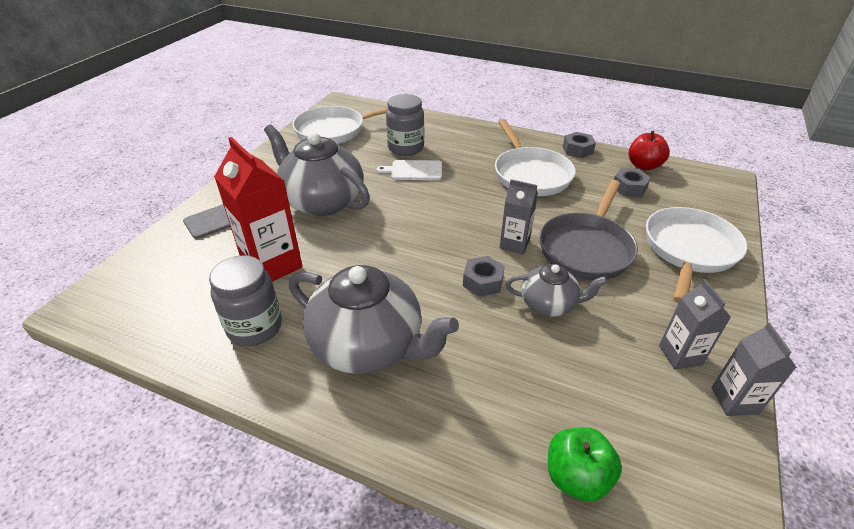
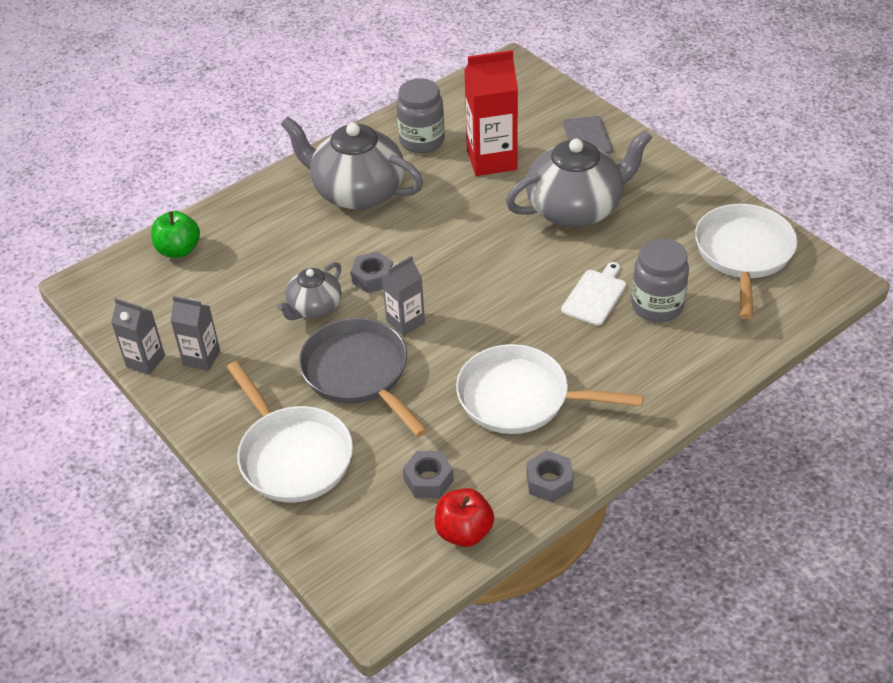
camera: 120 degrees right, 5 degrees up
(369, 345) = (357, 192): grey teapot -> grey teapot turned 60 degrees clockwise

